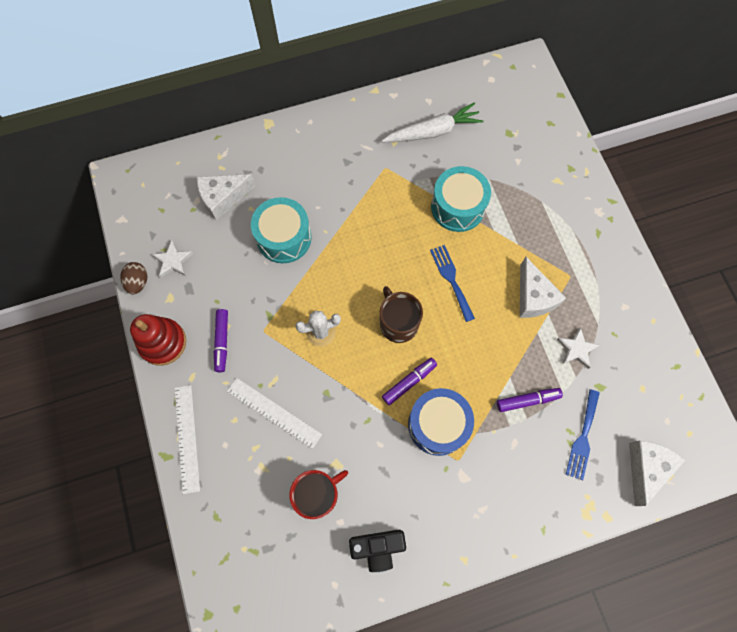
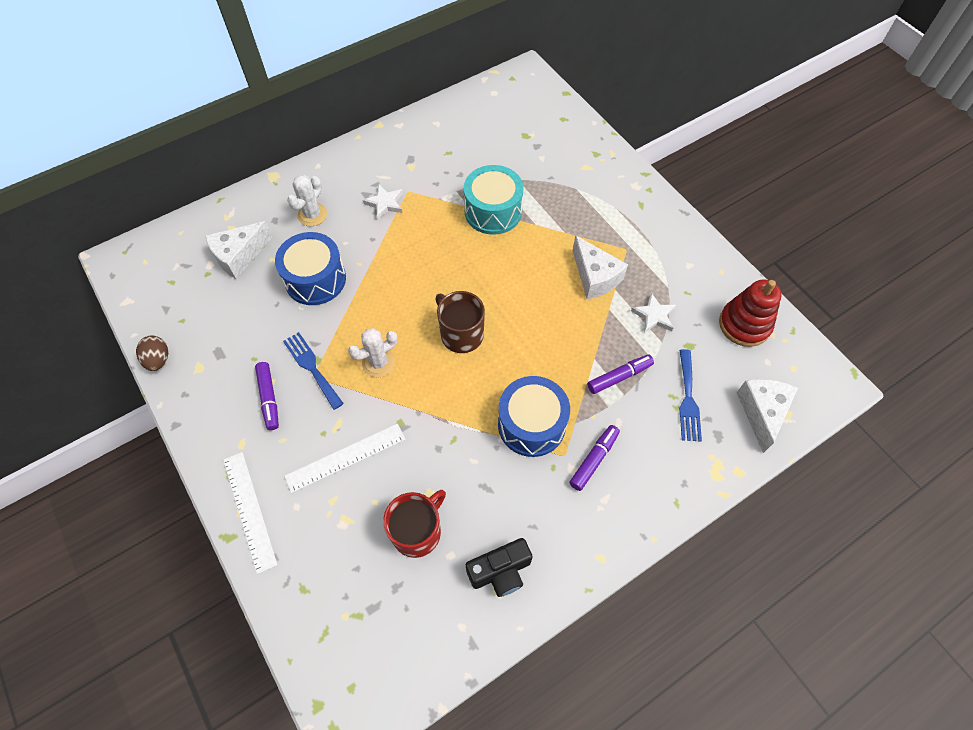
camera: 15 degrees left, 10 degrees down
(163, 342) = (200, 415): red stacking toy -> red stacking toy (744, 324)
(173, 261) = (195, 329): white star -> white star (385, 203)
(274, 412) = (345, 457): white ruler -> white ruler turned 45 degrees counterclockwise
(284, 238) = (315, 279): turquoise drum -> blue drum
(295, 172) = (312, 215): none -> white cactus
(409, 382) = (488, 389): purple marker -> purple marker (594, 459)
(433, 131) = (448, 149): white carrot -> none
(451, 279) = (505, 279): blue fork -> blue fork (312, 367)

